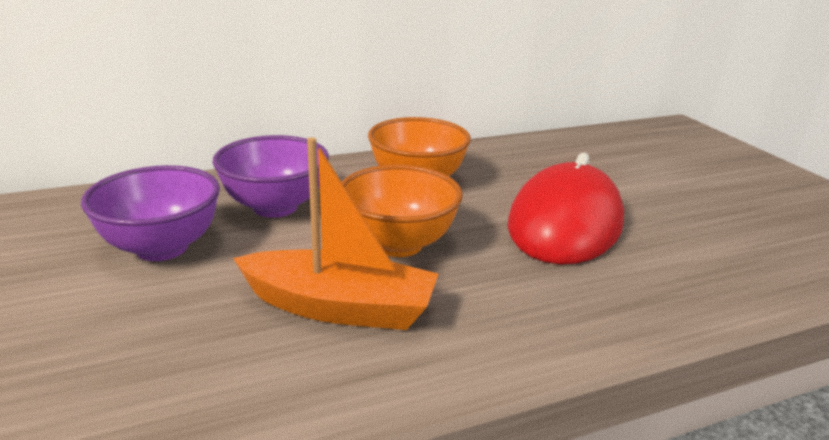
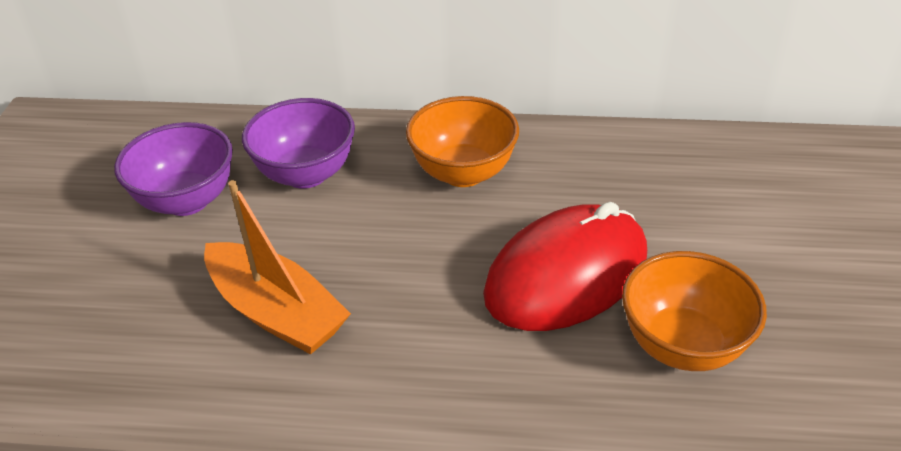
camera: 30 degrees right, 15 degrees up
(398, 244) = (379, 254): orange bowl -> orange bowl (682, 345)

